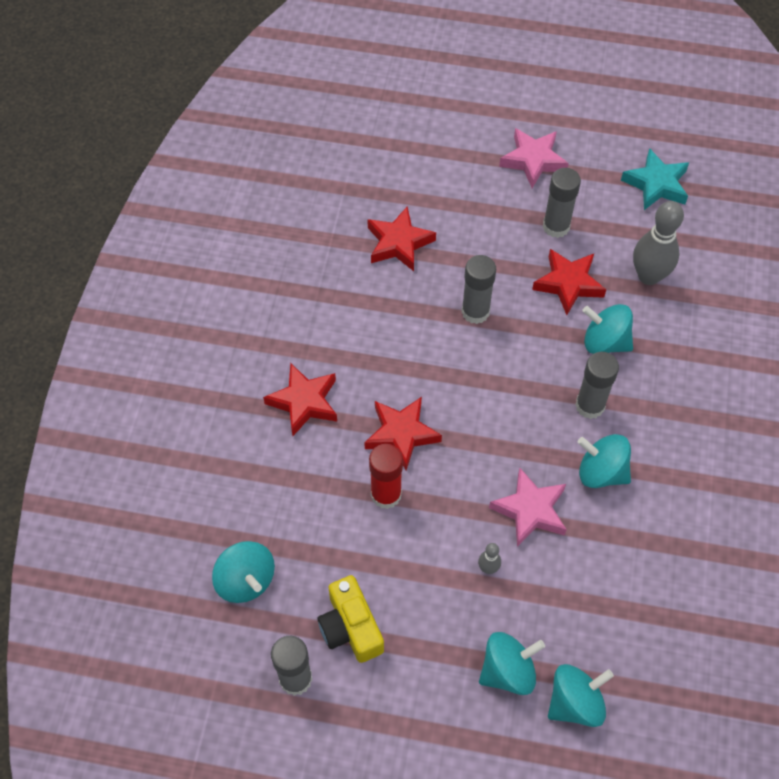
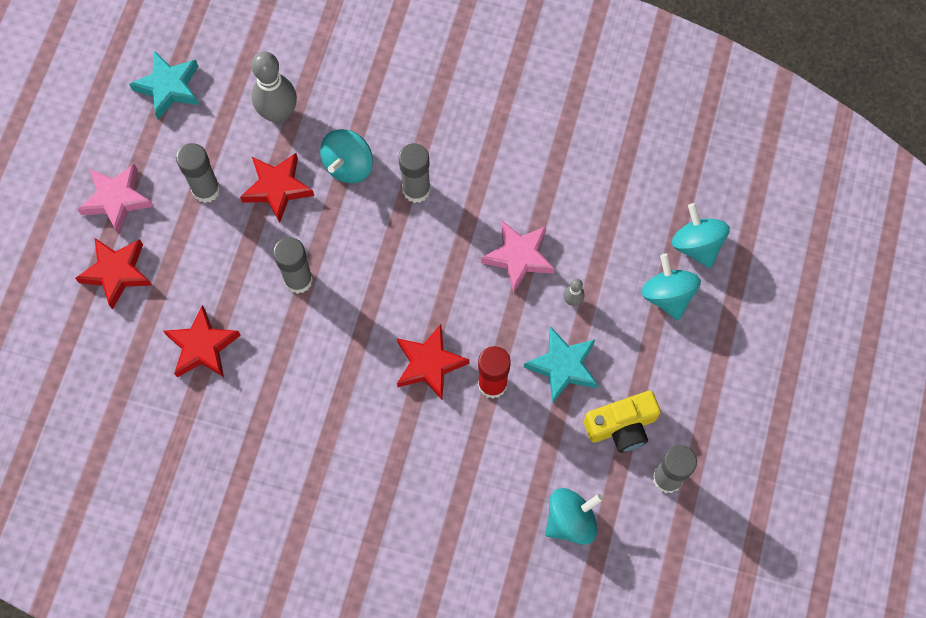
camera: 85 degrees left, 10 degrees up
(304, 402) = (383, 455): red star -> red star (117, 272)
(412, 563) = (563, 366): none -> turquoise star
(601, 472) = (485, 191): turquoise spinning top -> none

